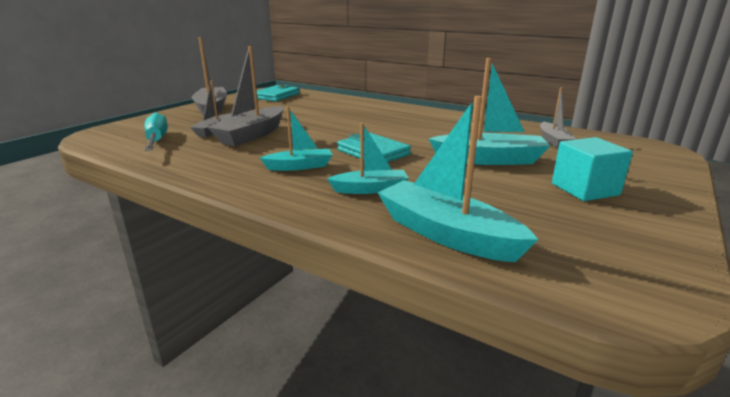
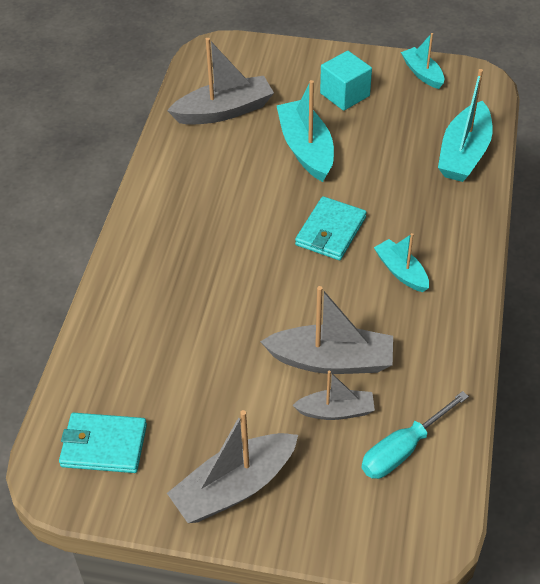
camera: 110 degrees left, 25 degrees up
(370, 189) = (420, 208): turquoise boat -> turquoise boat (422, 73)
(553, 141) = (224, 111): grey boat -> grey boat, size x1.68

